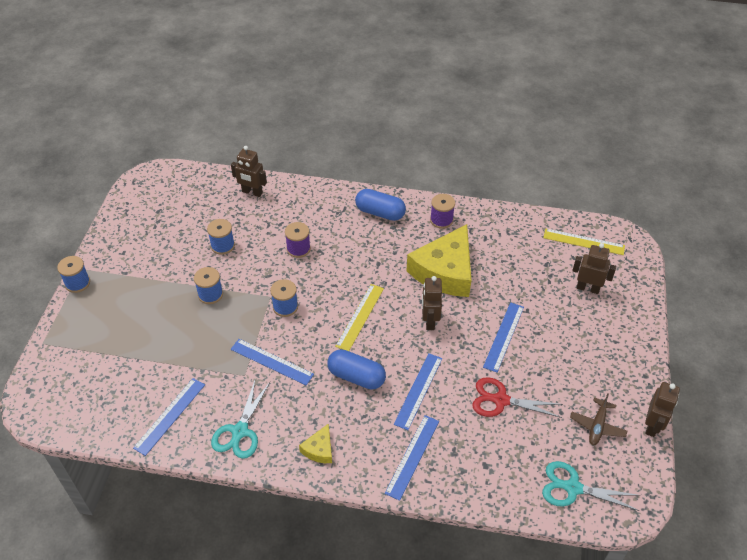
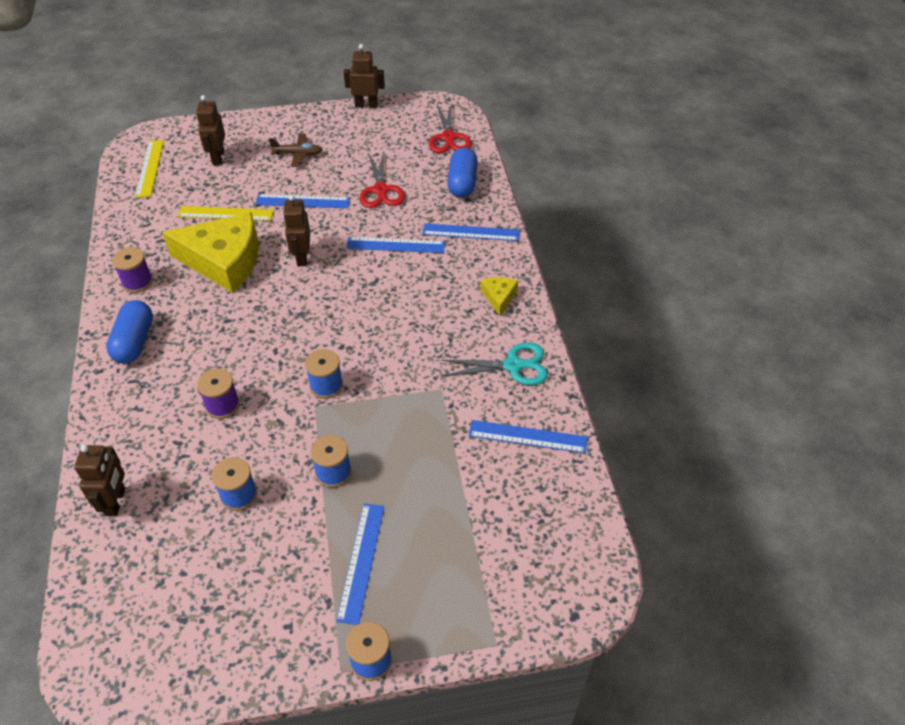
camera: 110 degrees left, 0 degrees up
(271, 362) = (412, 370): blue ruler -> blue ruler (361, 561)
(319, 449) = (499, 297): yellow cheese -> yellow cheese turned 90 degrees counterclockwise
(356, 377) = (400, 294): blue capsule -> blue capsule (462, 183)
(360, 317) = (316, 313): yellow ruler -> yellow ruler (225, 213)
(429, 321) = (302, 257): brown robot -> brown robot turned 105 degrees clockwise
(573, 488) = (449, 137): turquoise scissors -> red scissors
(597, 426) = (381, 132): brown plane -> brown plane (298, 154)

